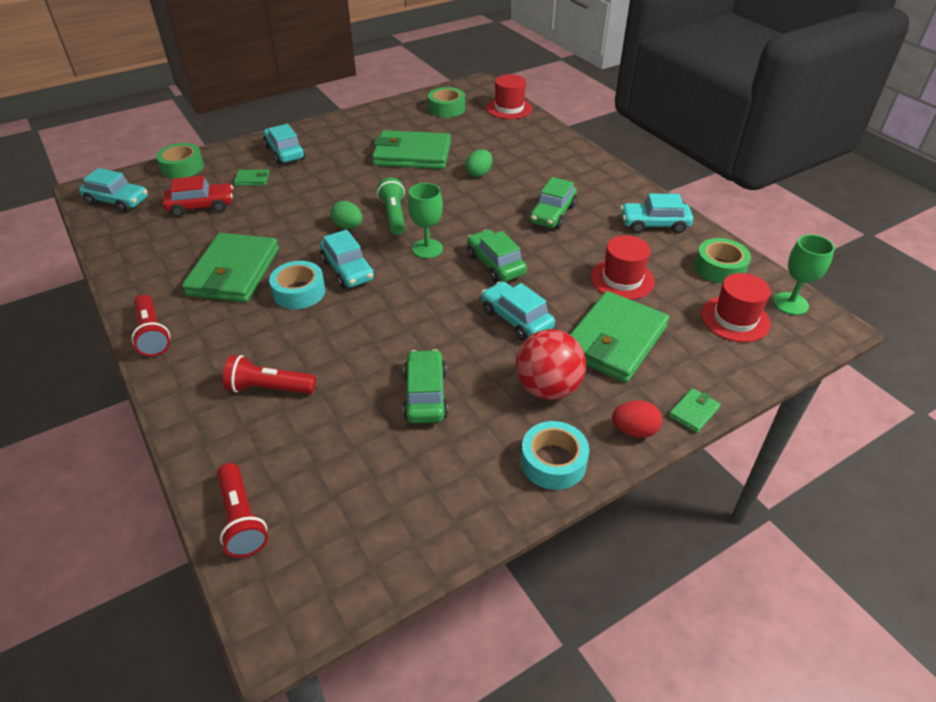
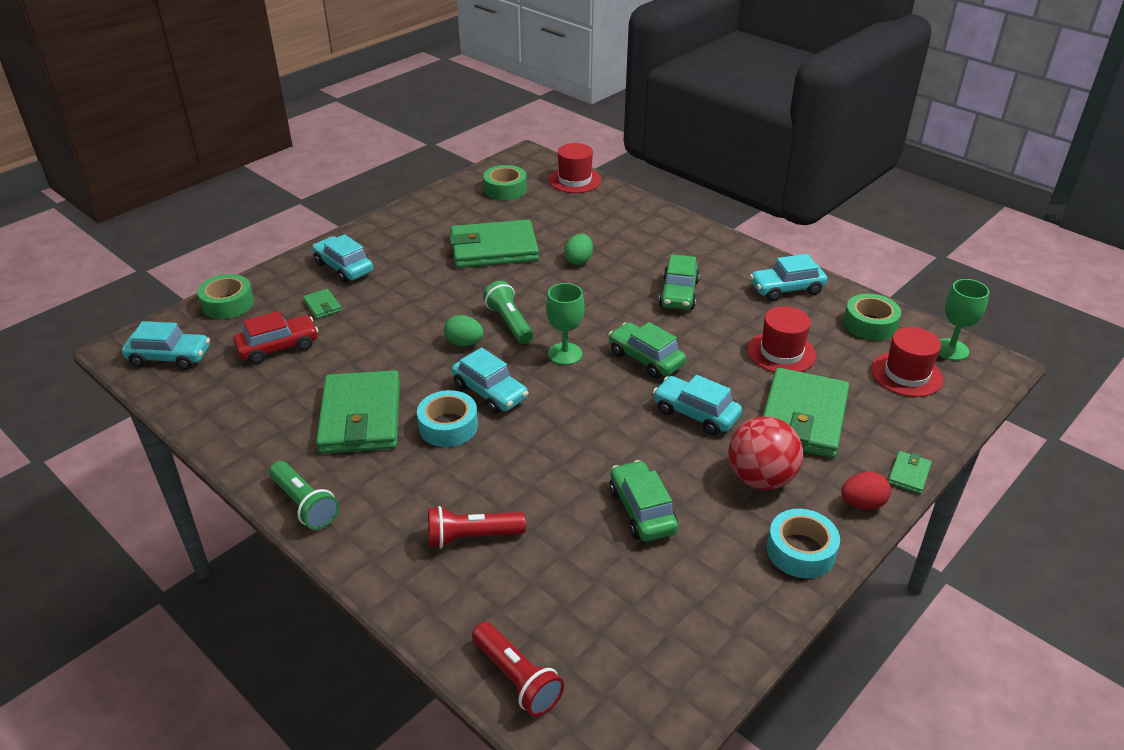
camera: 15 degrees left, 5 degrees down
(152, 334) = (305, 505): red flashlight -> green flashlight
(252, 179) = (322, 306): green wallet -> green wallet turned 75 degrees clockwise

